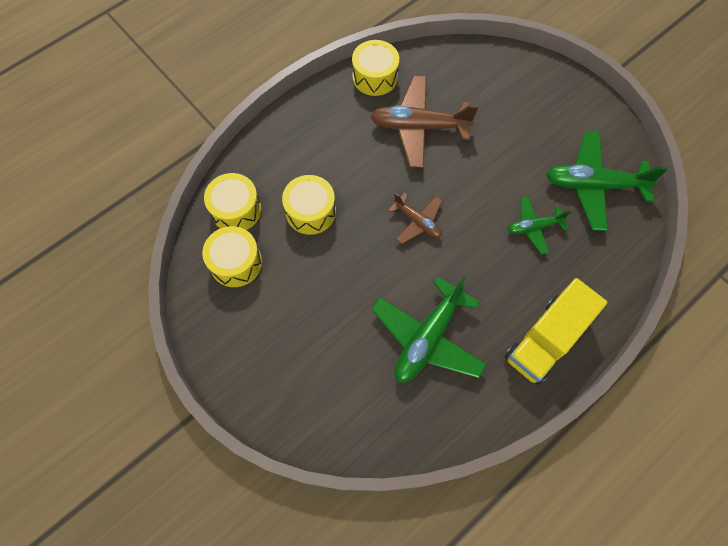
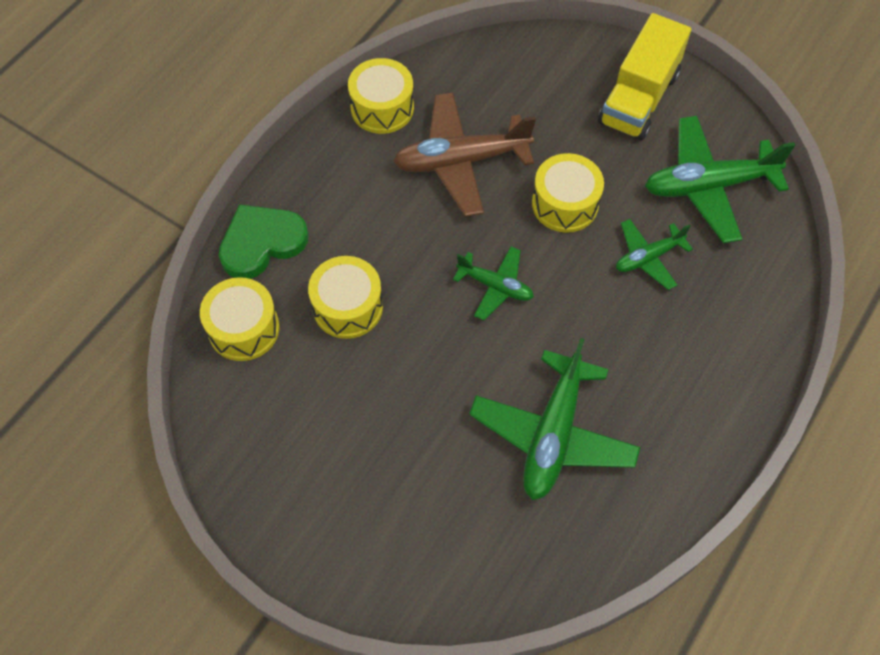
camera: 15 degrees left, 5 degrees down
(236, 263) = (265, 400): yellow drum -> yellow drum (565, 204)
(265, 153) = (262, 243): none -> green heart
(417, 222) = (495, 286): brown plane -> green plane
(546, 339) = (705, 398): yellow truck -> yellow truck (638, 98)

